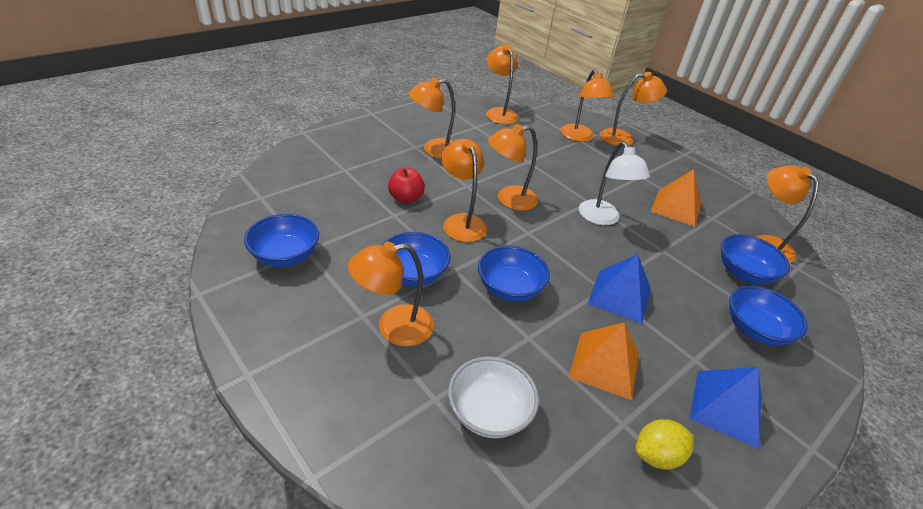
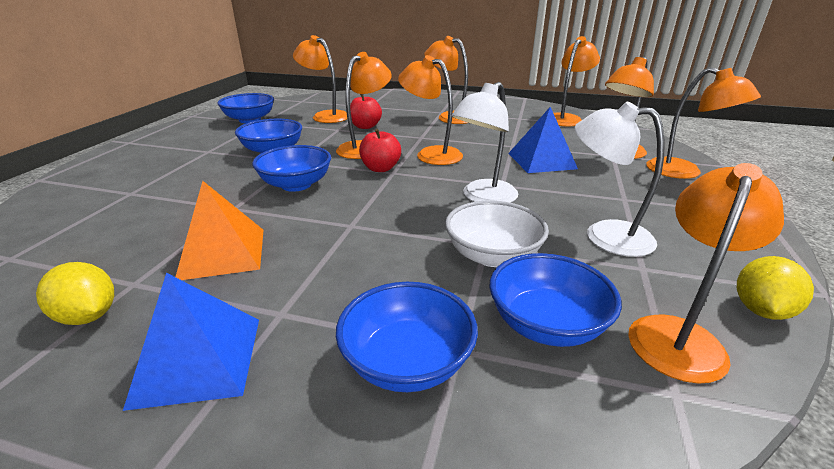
camera: 60 degrees right, 10 degrees down
(393, 327) = (202, 162): orange lamp -> orange lamp (325, 116)
(489, 412) = (123, 215): white bowl -> white bowl (492, 255)
(515, 234) = (380, 168): none -> red apple
(620, 296) = (351, 237): blue pyramid -> blue pyramid (541, 161)
(676, 208) = (604, 235): orange pyramid -> white lamp
(757, 213) = (761, 310): none -> yellow lemon

